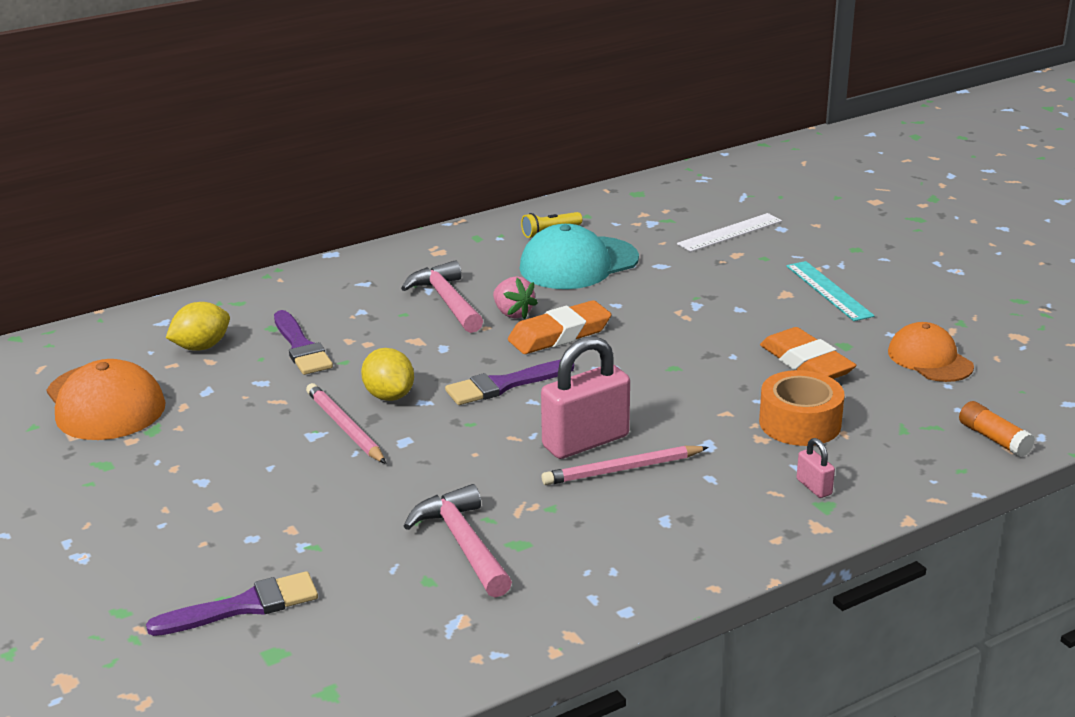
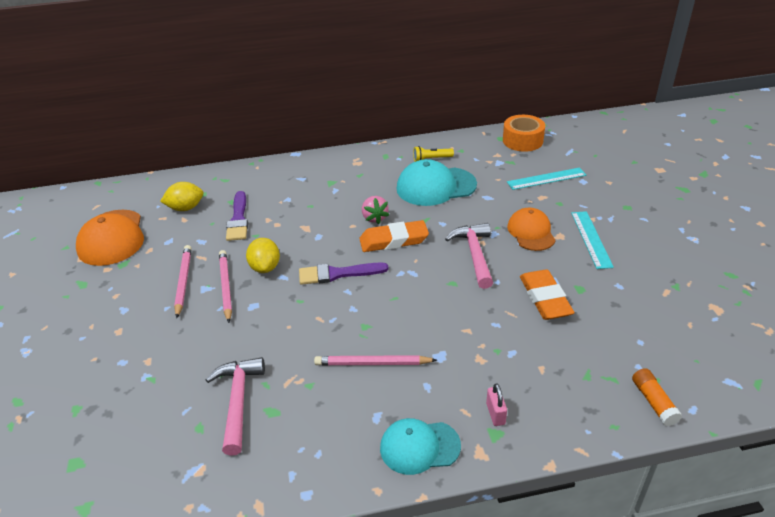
camera: 20 degrees right, 10 degrees up
(244, 606) = (83, 417): purple brush -> none
(272, 433) = (183, 281): none -> pink pencil
(447, 301) = (340, 201): pink hammer -> pink hammer (474, 254)
(585, 441) = (362, 333): pink padlock -> none
(729, 232) = (546, 178): white ruler -> turquoise ruler
(739, 537) = (419, 447): none -> turquoise cap
(800, 423) = (514, 351): orange tape -> orange tape (522, 141)
(930, 359) = (637, 314): orange cap -> orange cap (531, 232)

